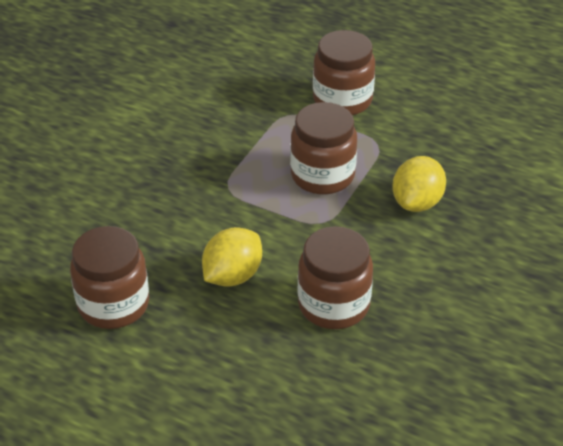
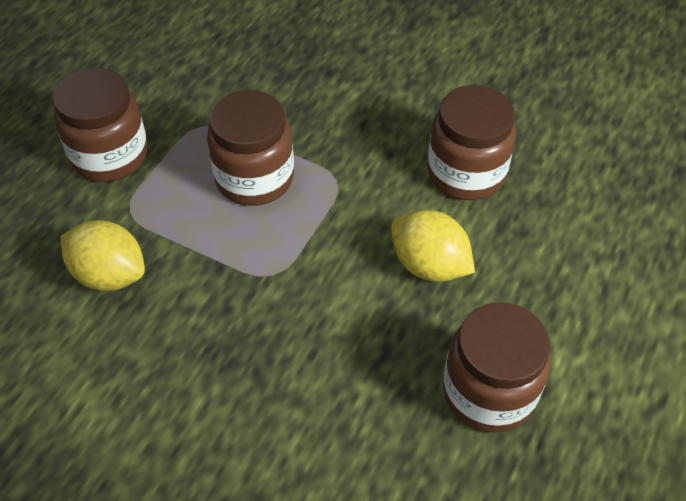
camera: 90 degrees left, 10 degrees up
(417, 202) = (305, 98): yellow lemon -> yellow lemon (109, 274)

